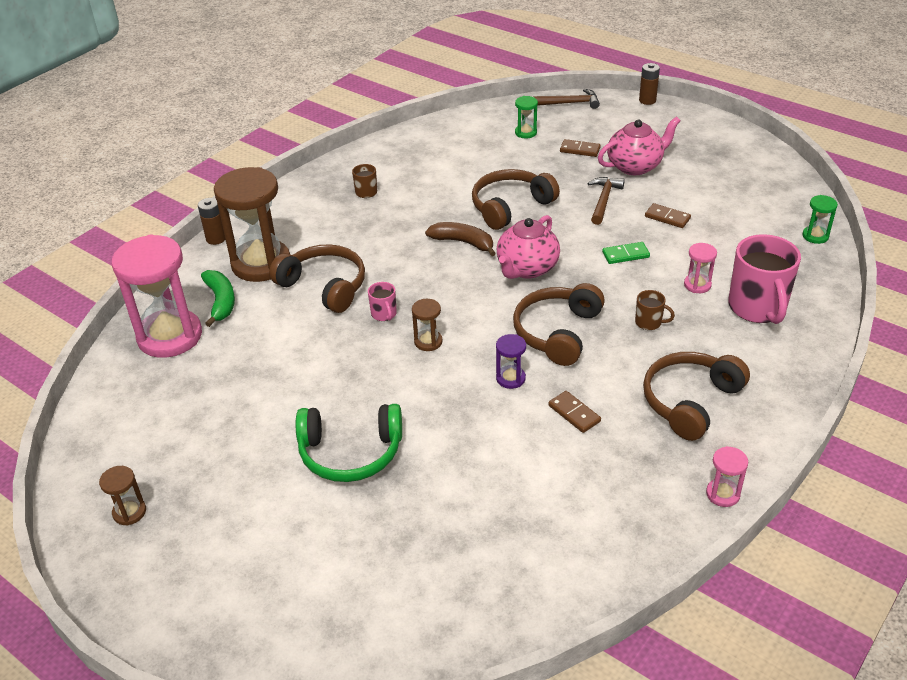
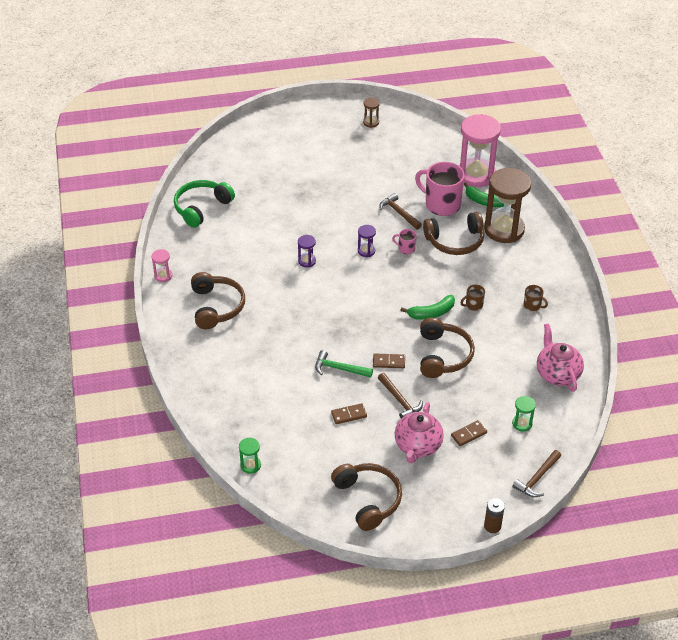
camera: 130 degrees right, 5 degrees up
(216, 239) = (549, 225): brown battery -> none
(323, 357) = (399, 213): none -> brown hammer
(350, 453) = (327, 190): green headphones -> green headphones (201, 207)
(428, 342) = (366, 251): brown hourglass -> purple hourglass
(463, 242) = (431, 313): brown banana -> green banana
(527, 268) = (377, 321): pink teapot -> pink teapot (557, 374)
(557, 332) = (316, 297): brown headphones -> brown headphones (368, 499)
(574, 413) = (260, 266): brown domino -> brown domino (389, 362)
(625, 255) = (339, 369): green domino -> green hammer
(649, 322) = (279, 334): brown mug -> brown mug (473, 305)
(697, 285) = (280, 376): pink hourglass -> none
(757, 308) = (235, 384): pink mug -> pink mug (441, 204)

